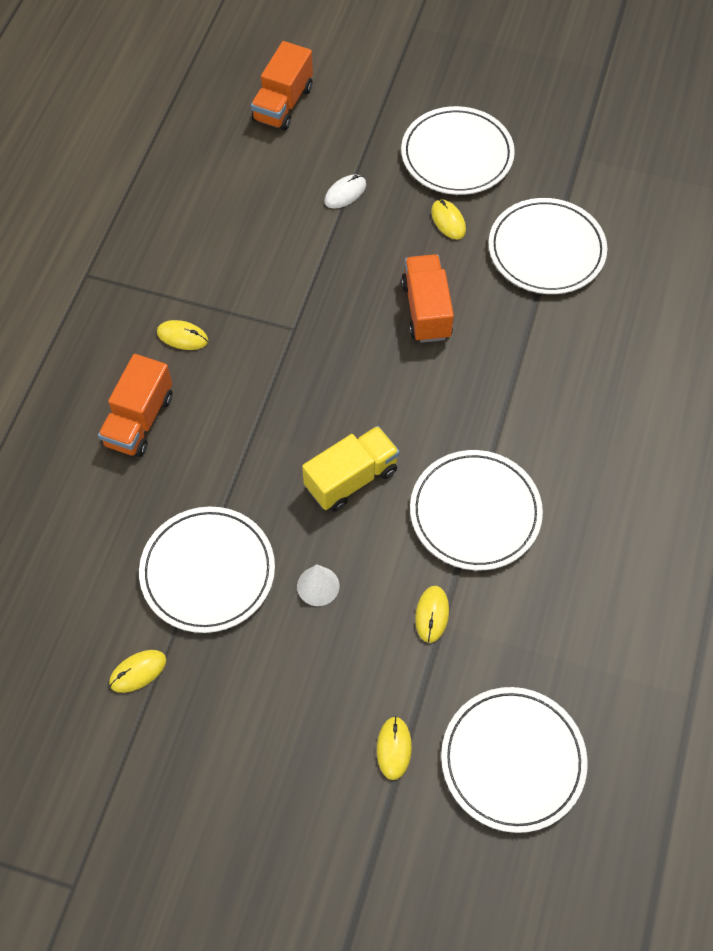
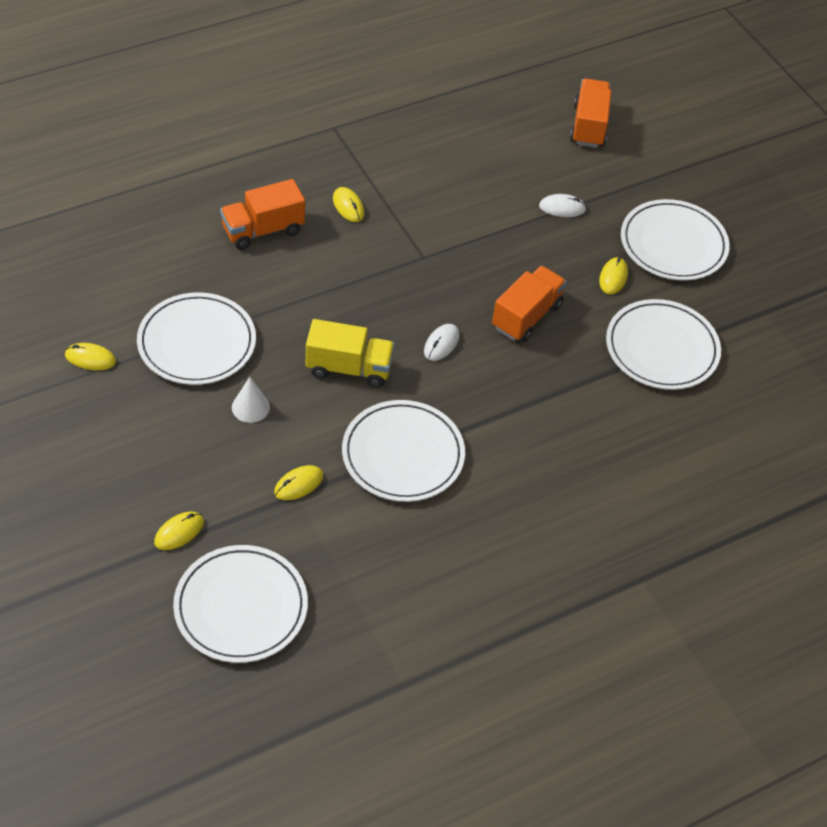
camera: 40 degrees right, 10 degrees down
(283, 104) = (588, 126): orange truck -> orange truck turned 120 degrees clockwise
(393, 392) = (441, 344): none -> white mouse

